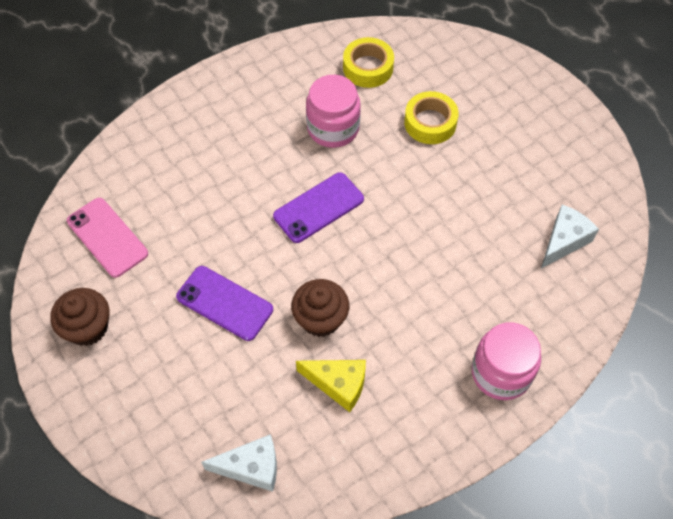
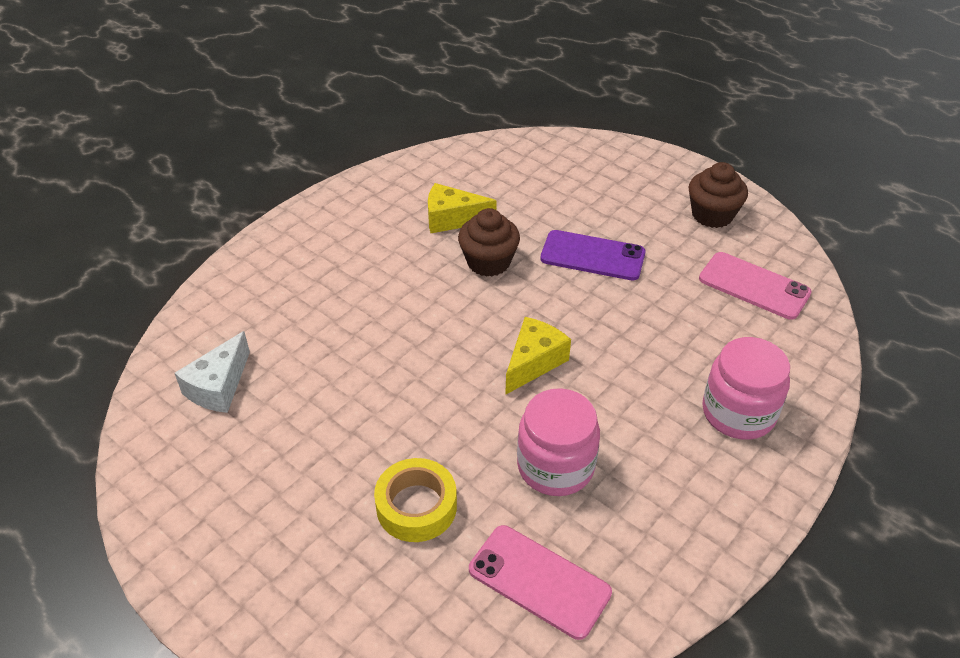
camera: 165 degrees right, 15 degrees down
(251, 467) = (507, 159): white cheese -> none
(318, 207) = (533, 362): purple phone -> yellow cheese
(368, 68) = (539, 581): yellow tape -> pink phone
(501, 373) = (293, 254): pink jar -> pink jar (738, 413)

